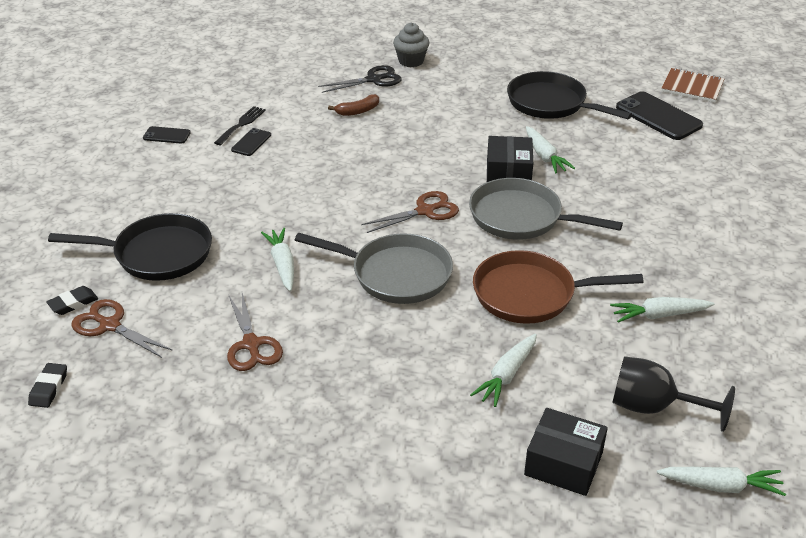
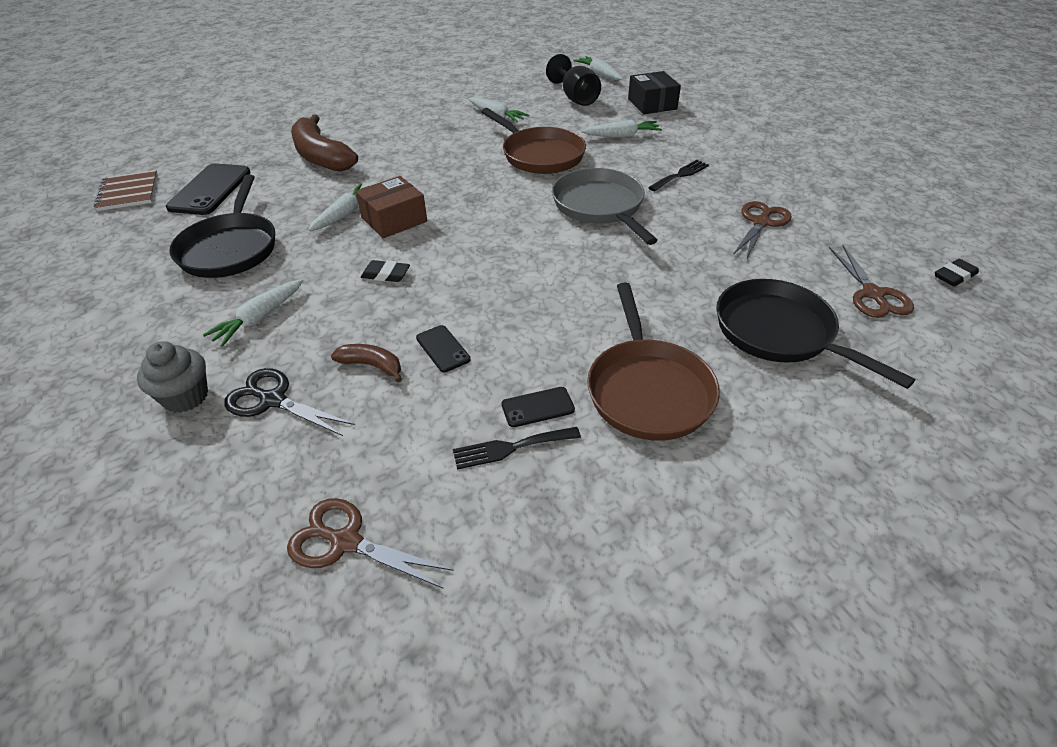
camera: 130 degrees left, 5 degrees up
(73, 303) = (901, 333): black eraser -> black eraser (386, 274)
(167, 135) = (623, 505): black phone -> black phone (443, 349)
(205, 179) = (648, 389): none -> brown pan
(282, 265) = (674, 258): white carrot -> white carrot (260, 318)
(381, 357) = (680, 175): none -> black fork
(425, 211) = (505, 231): brown scissors -> brown scissors (346, 542)
(508, 172) = (394, 220): black box -> brown box
(521, 217) = (455, 189): grey pan -> none
(669, 178) = (321, 157): none -> brown banana

